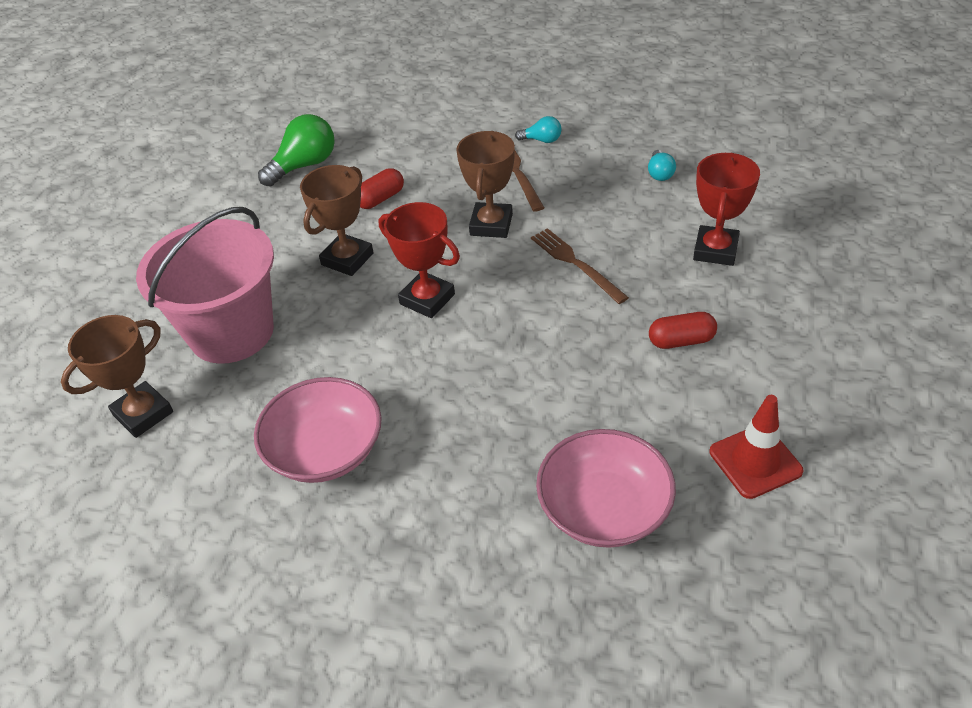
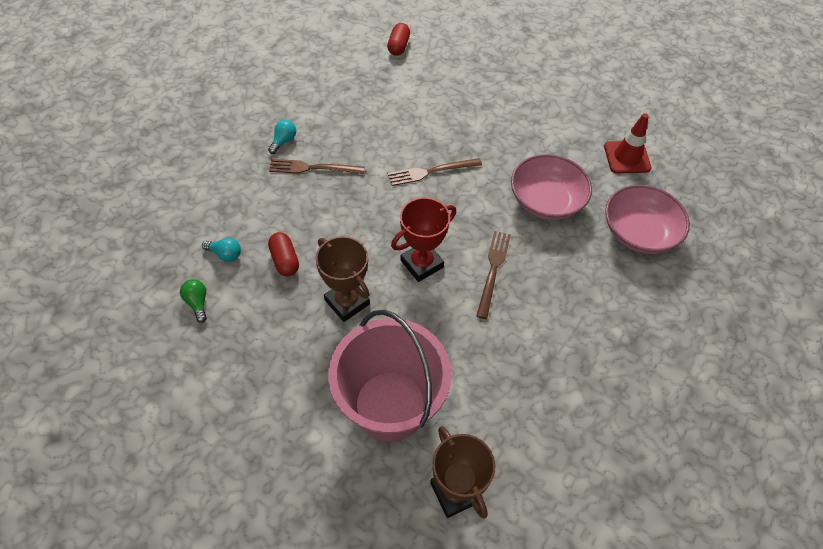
camera: 75 degrees left, 10 degrees up
(304, 165) = (197, 303): green light bulb -> green light bulb, size x0.53
(325, 450) = (543, 366): pink bowl -> pink bowl (546, 201)
(449, 364) = (493, 270): none -> brown fork
(491, 225) = (362, 202): brown trophy -> none
(660, 173) = (367, 97): turquoise light bulb -> turquoise light bulb (225, 254)
(681, 341) = (526, 150): red capsule -> red capsule (398, 46)
(715, 250) = (457, 104): red trophy -> none

